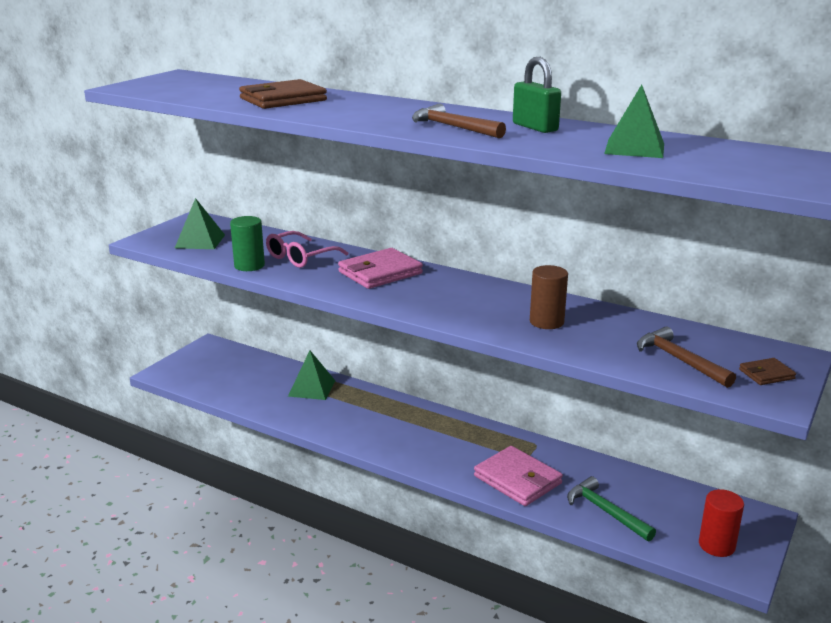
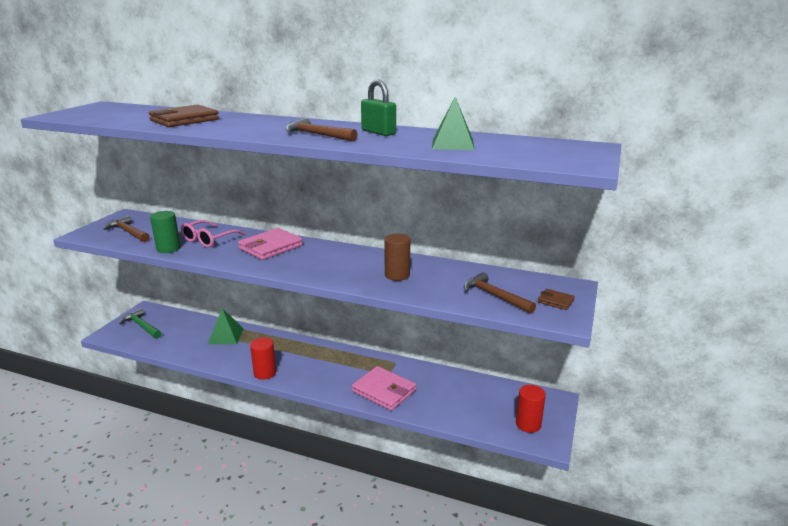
camera: 10 degrees left, 0 degrees up
(200, 241) = (128, 232): green pyramid -> brown hammer
(360, 440) = (265, 373): none -> red cylinder
(605, 511) = (449, 408): green hammer -> green hammer (142, 326)
(766, 374) = (555, 301): brown wallet -> brown wallet turned 60 degrees clockwise

